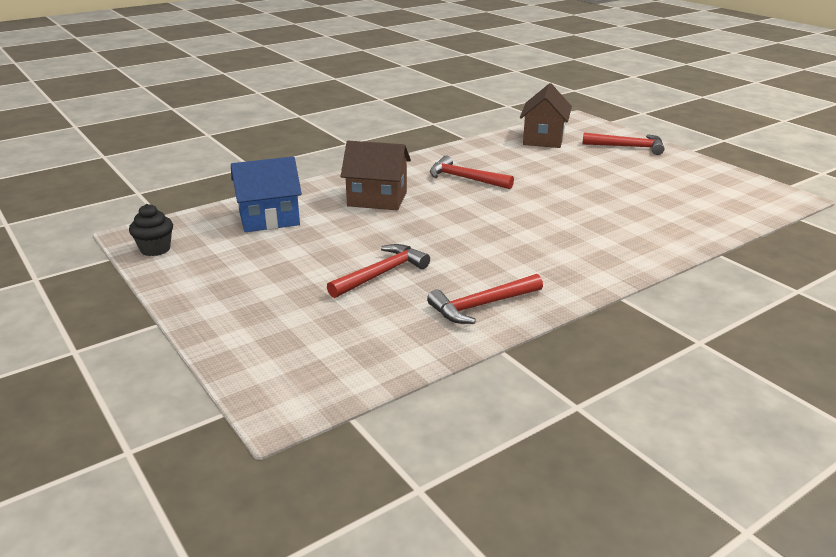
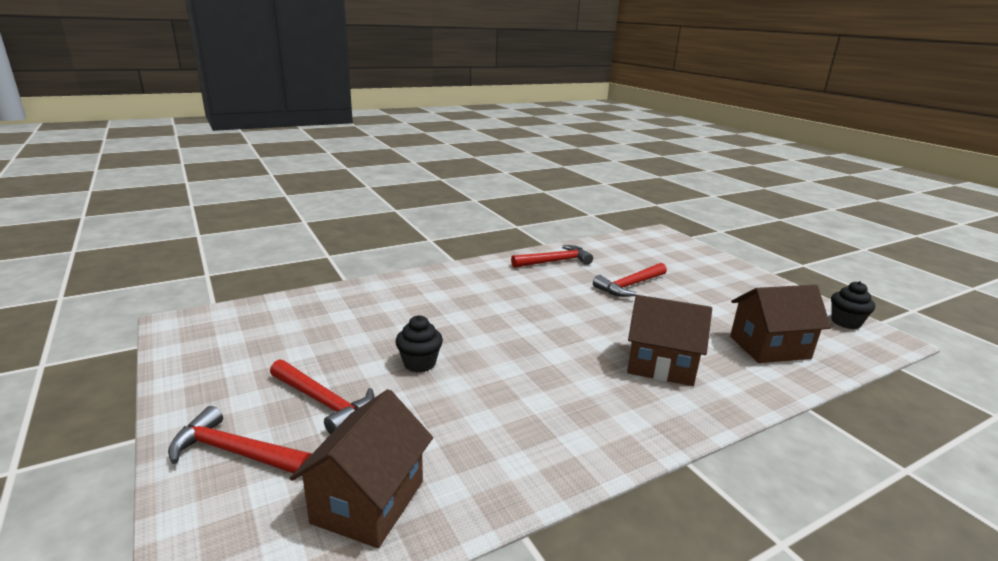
camera: 175 degrees left, 5 degrees down
(269, 219) = (769, 347): blue house -> brown house
(465, 178) = (548, 393): red hammer -> red hammer (323, 402)
(566, 187) = (419, 363): none -> black cupcake

